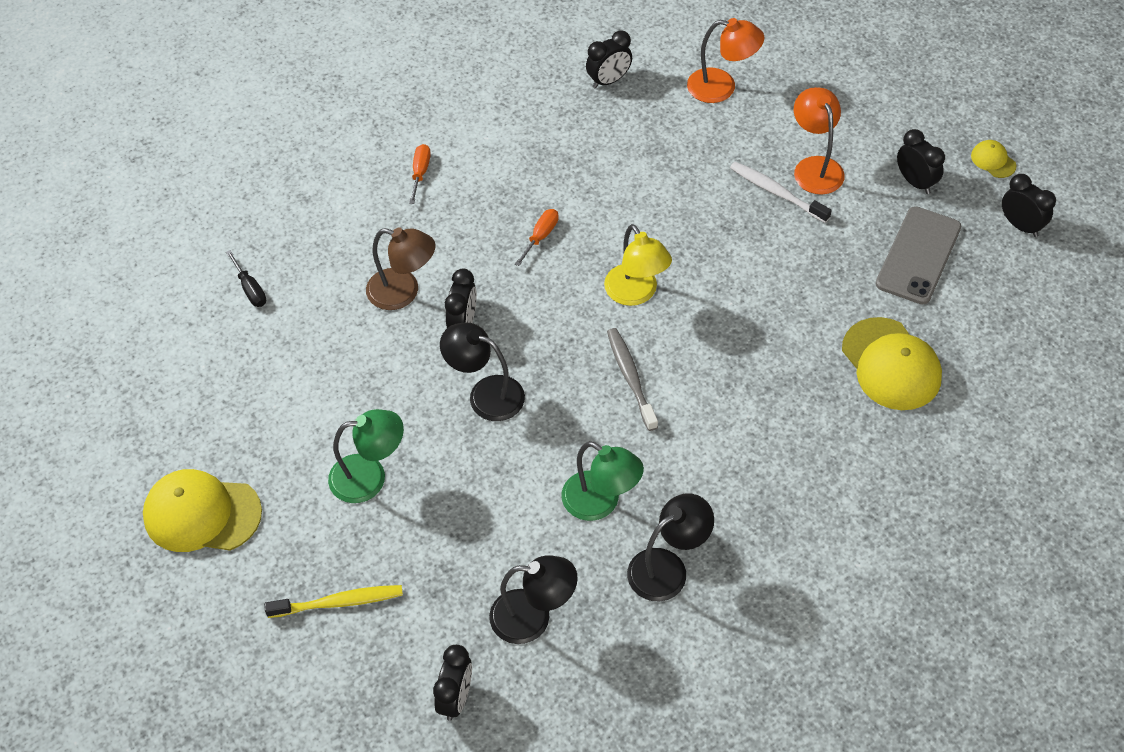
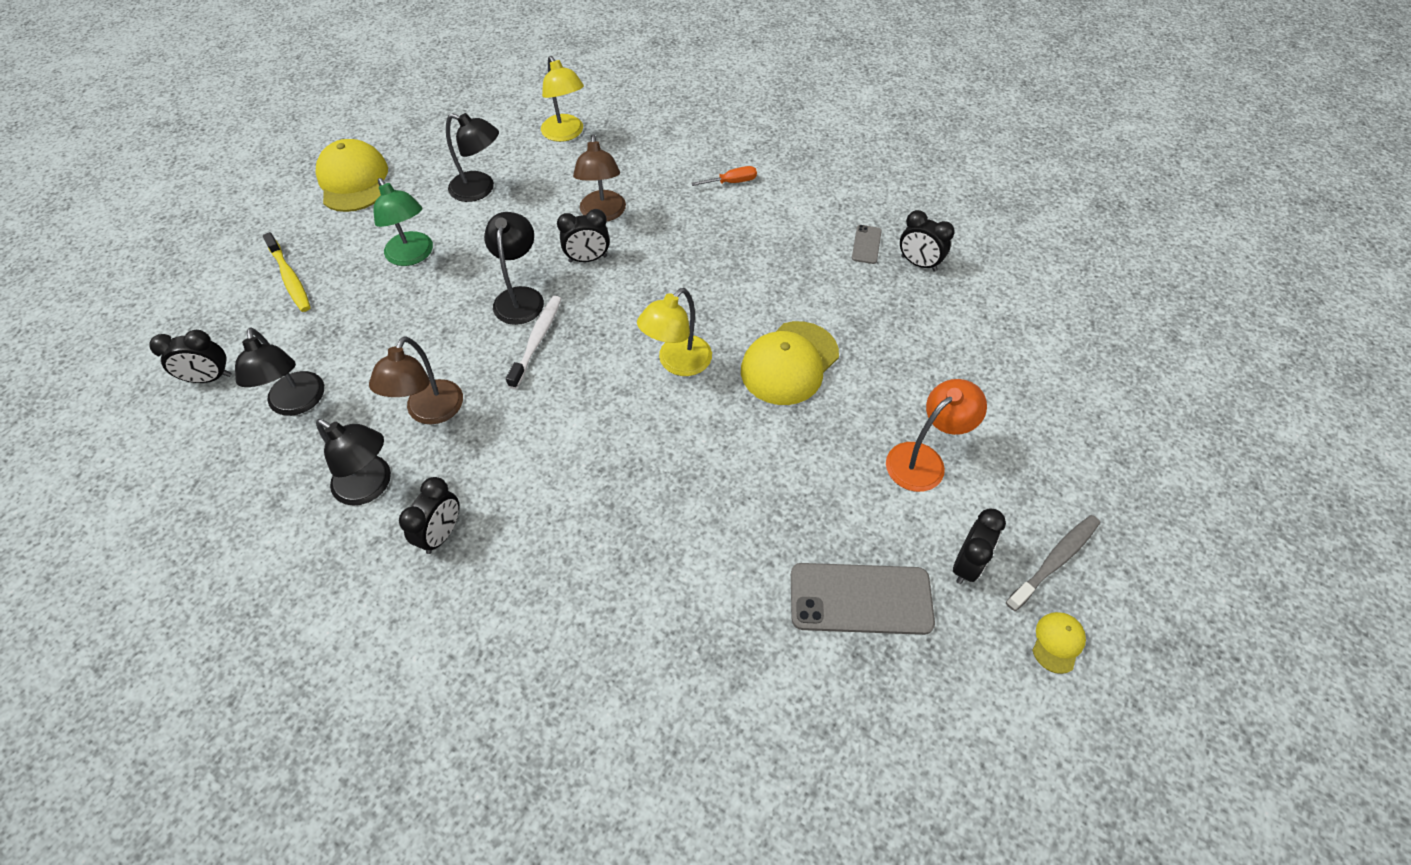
camera: 65 degrees right, 0 degrees up
(250, 289) = (566, 134): black screwdriver -> yellow lamp
(297, 391) = (480, 189): none -> black lamp
(541, 236) = (707, 277): orange screwdriver -> none
(565, 106) = (866, 244): none -> grey phone
(600, 503) = (430, 412): green lamp -> brown lamp
(630, 378) = (578, 390): grey toothbrush -> grey toothbrush (1054, 561)
(722, 87) = (974, 348): orange lamp -> none
(776, 192) = (867, 436): white toothbrush -> white toothbrush (537, 340)
(891, 364) = (692, 614): yellow cap -> yellow cap (789, 363)
(1020, 225) = (974, 705): black clock -> black clock (442, 534)

